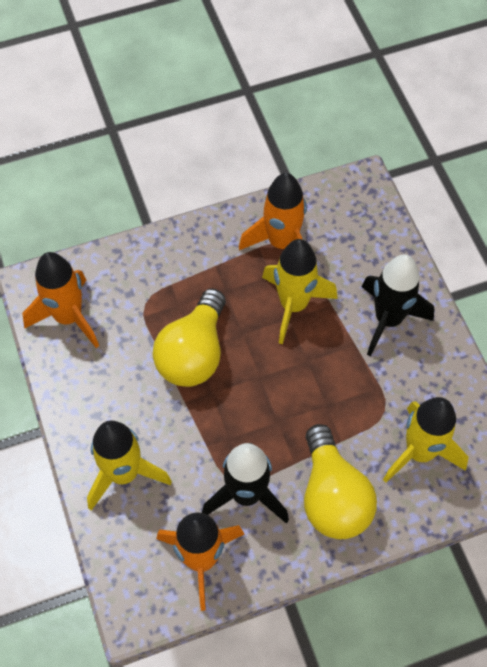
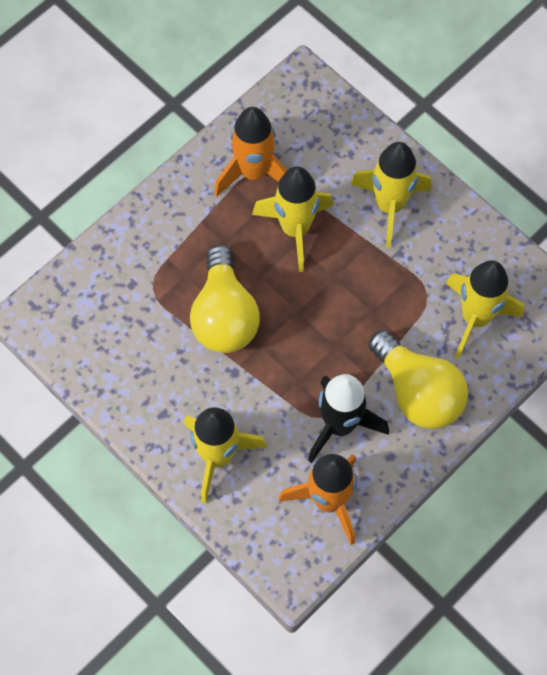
camera: 25 degrees left, 5 degrees up
(68, 317) = (85, 332): orange rocket -> none
(388, 319) = (389, 206): black rocket -> yellow rocket

